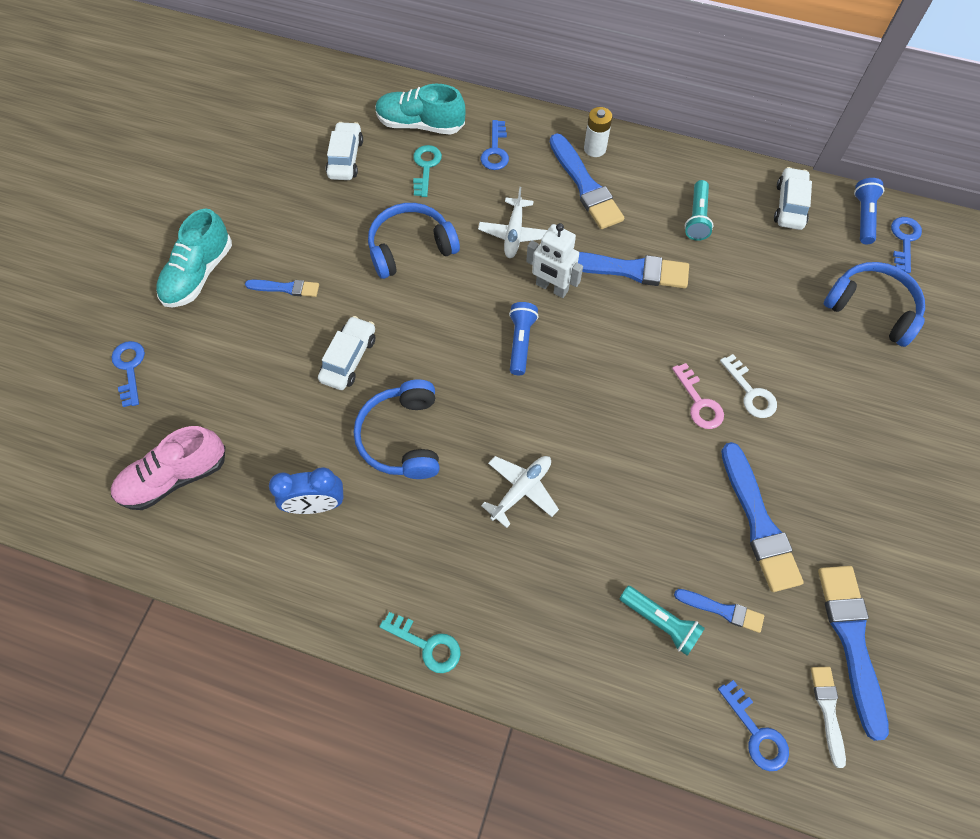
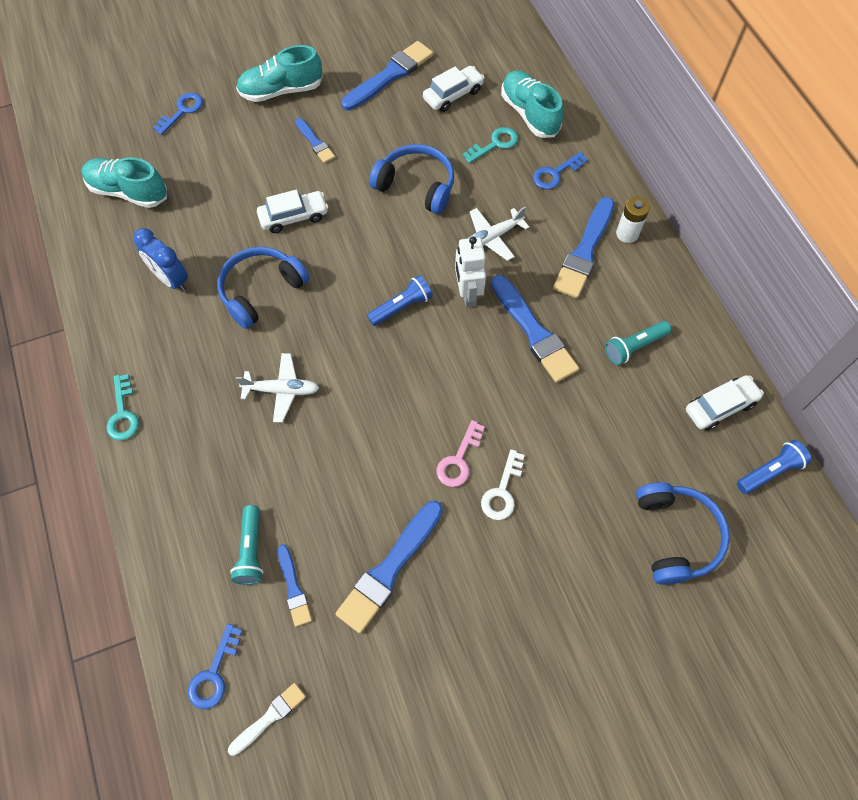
camera: 50 degrees right, 0 degrees up
(175, 477) = (128, 192): pink shoe -> turquoise shoe
(851, 641) = (342, 702): blue brush -> blue brush (390, 75)
(904, 240) = (779, 520): blue key -> none

